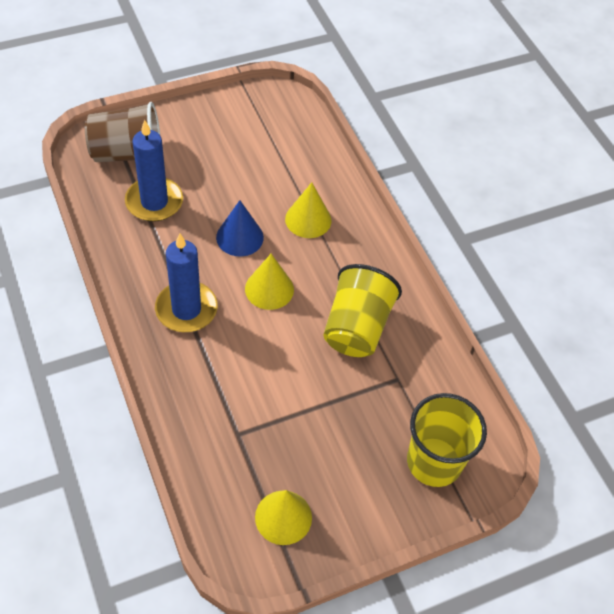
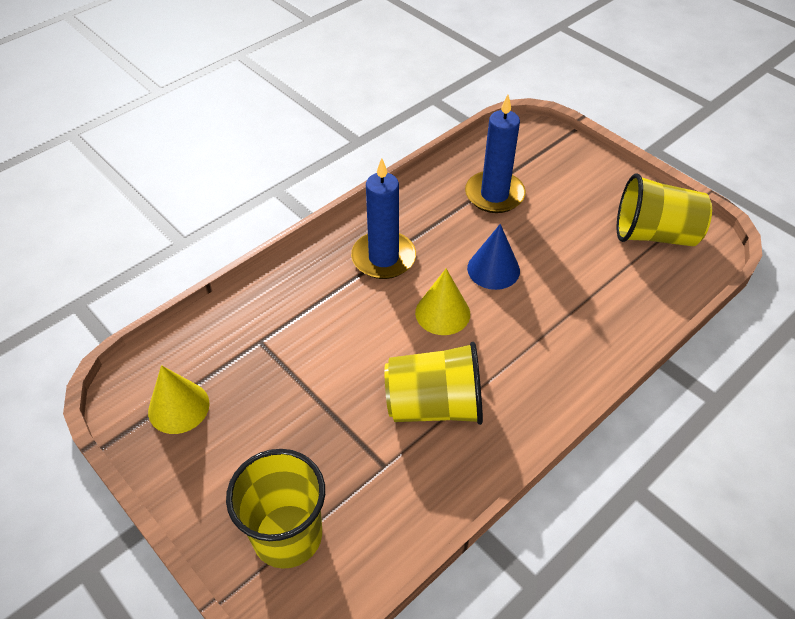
camera: 75 degrees right, 5 degrees down
(127, 153) = (538, 158): brown cup -> none
(256, 122) = (654, 235): none -> yellow cup
(308, 219) = (554, 318): yellow cone -> none

